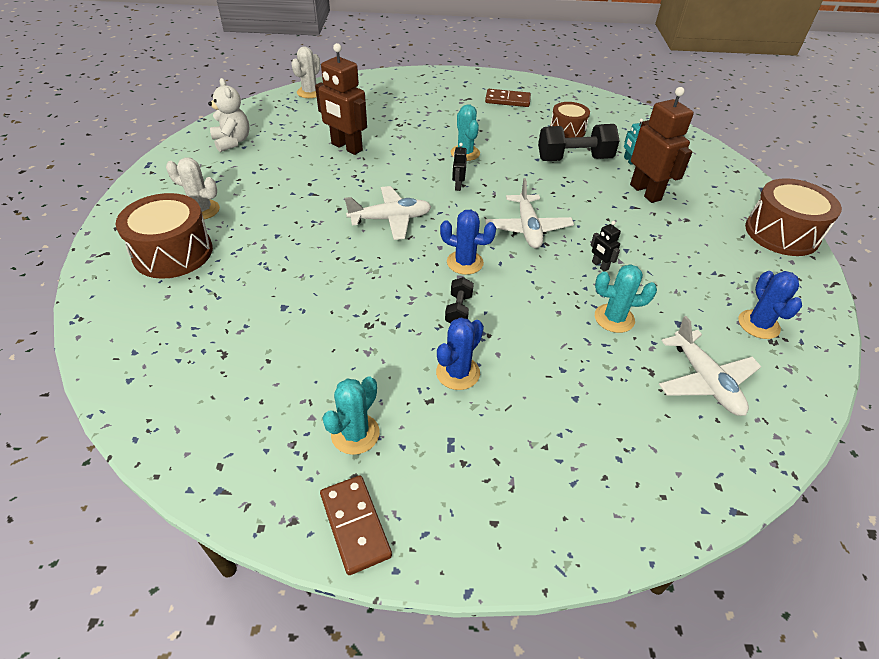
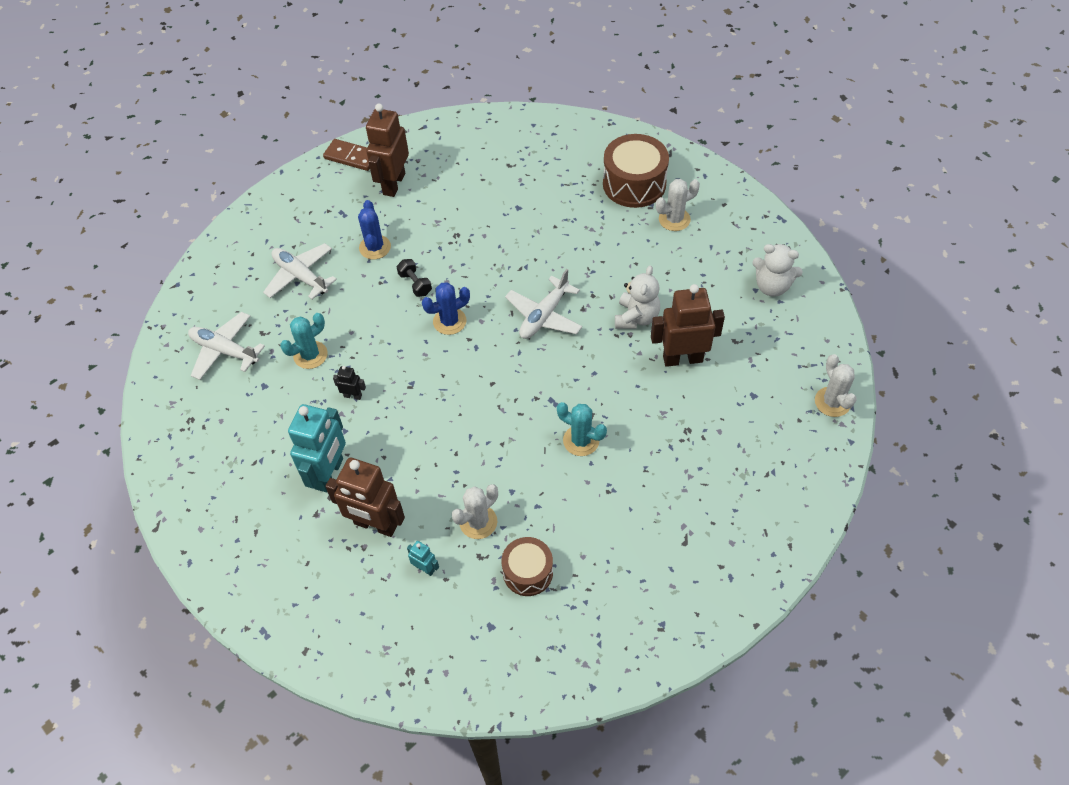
camera: 140 degrees right, 10 degrees up
(335, 179) = (636, 317): none -> white teddy bear
(355, 434) = (393, 184): turquoise cactus -> brown robot
(458, 186) = (538, 392): black robot -> none
(507, 100) = (643, 577): brown domino -> none
(527, 228) = (437, 390): white plane -> white plane (301, 276)
(574, 159) = (478, 522): black dumbbell -> white cactus
(659, 233) = (329, 474): none -> turquoise robot
(758, 324) = (206, 428): blue cactus -> none
(781, 233) = (221, 565): brown drum -> none

